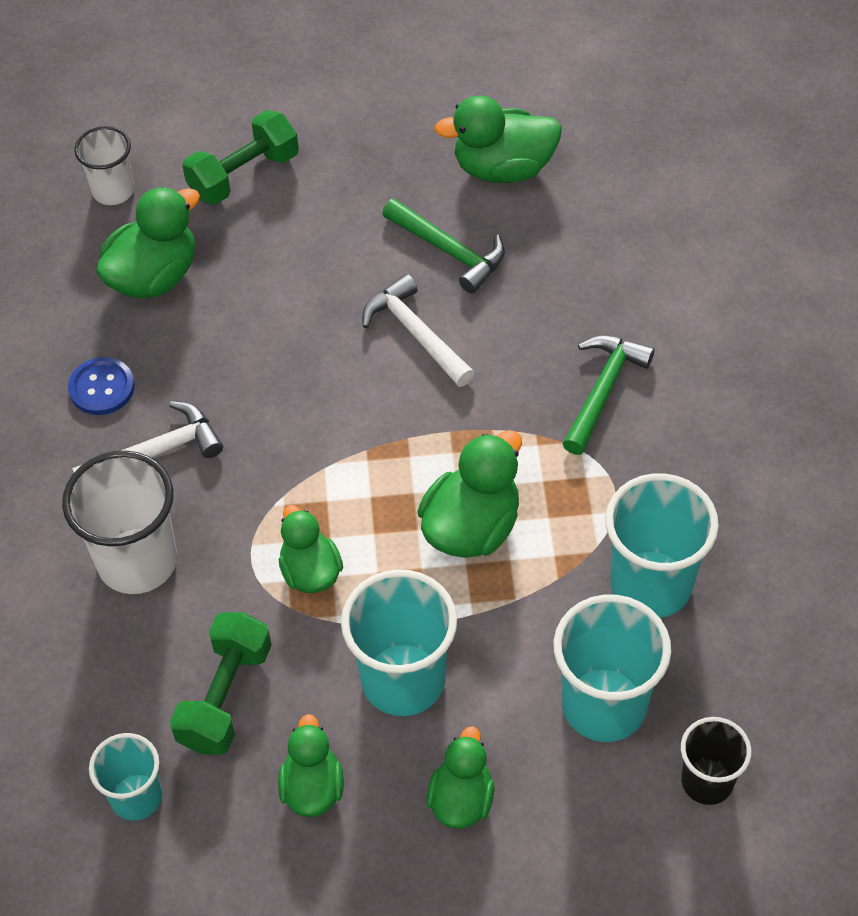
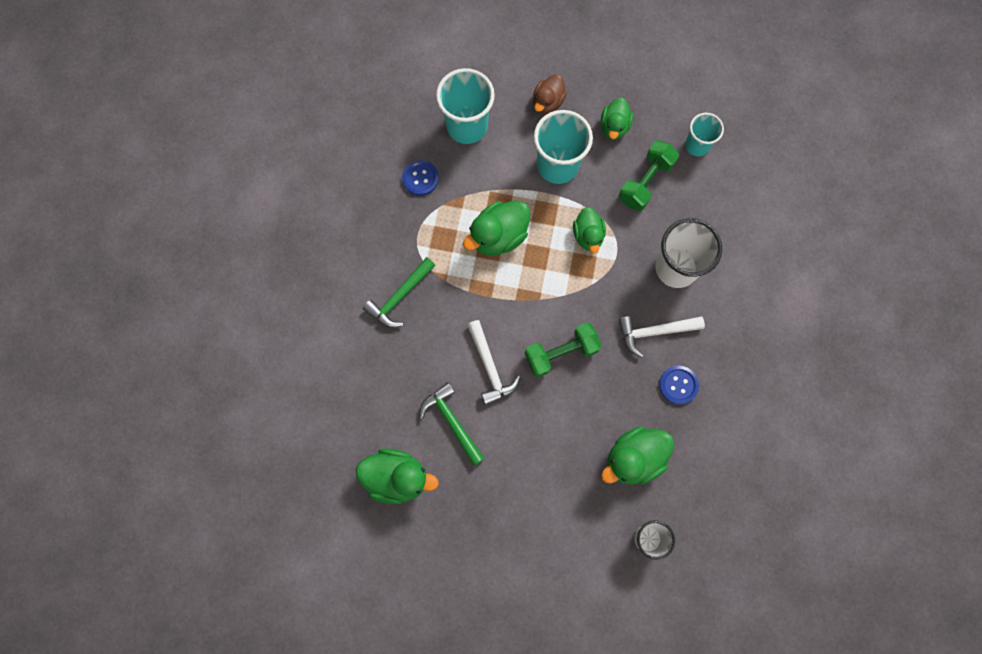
camera: 165 degrees left, 20 degrees up
(243, 175) = (561, 525): green dumbbell -> green dumbbell (561, 353)
(461, 799) = (547, 102): green duck -> brown duck
(651, 585) = (420, 178): turquoise cup -> blue button
(707, 781) = (434, 78): black cup -> none

